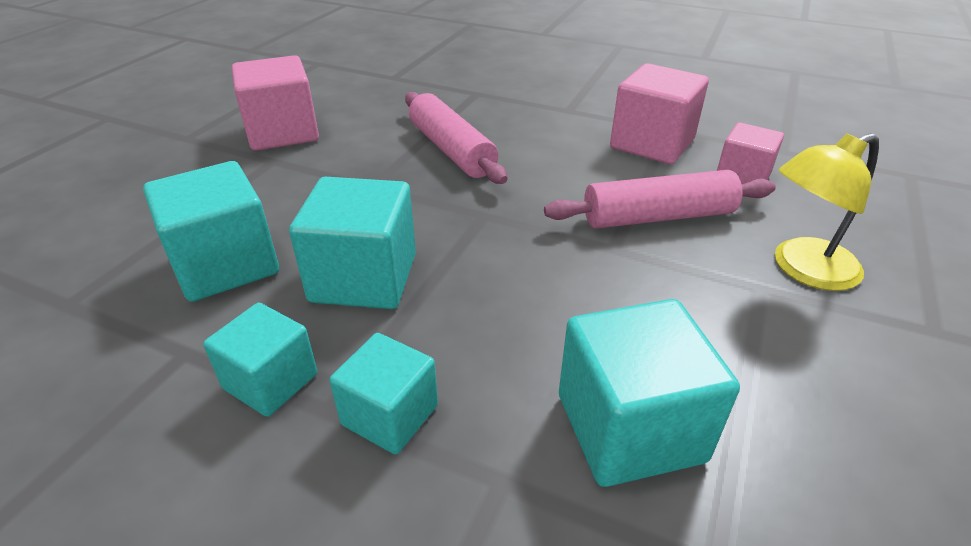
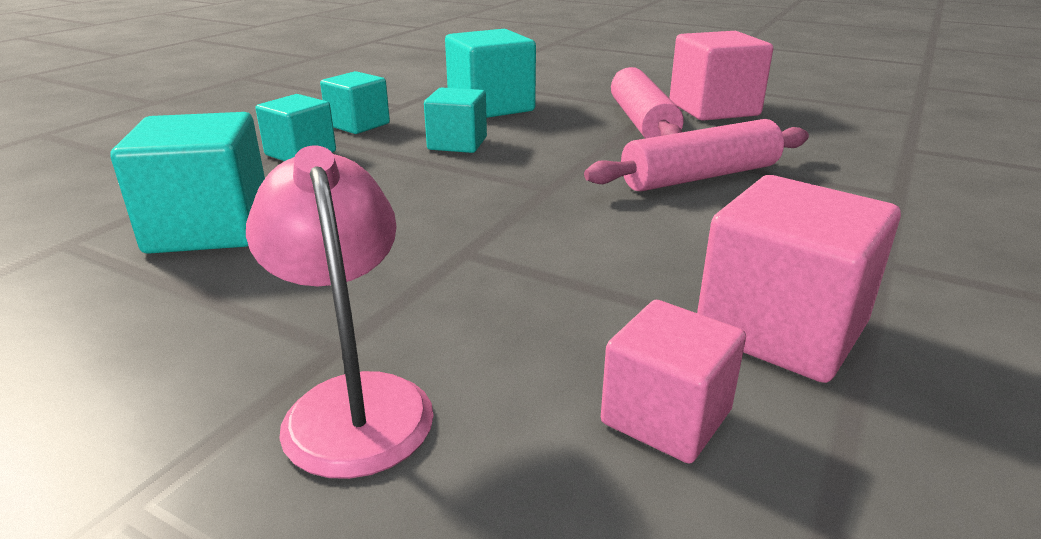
camera: 95 degrees right, 10 degrees down
(364, 278) = (457, 143): turquoise cube -> turquoise cube, size x0.63
(657, 217) = (530, 294): pink rolling pin -> pink rolling pin (642, 122)
(803, 269) = (353, 402): yellow lamp -> pink lamp

